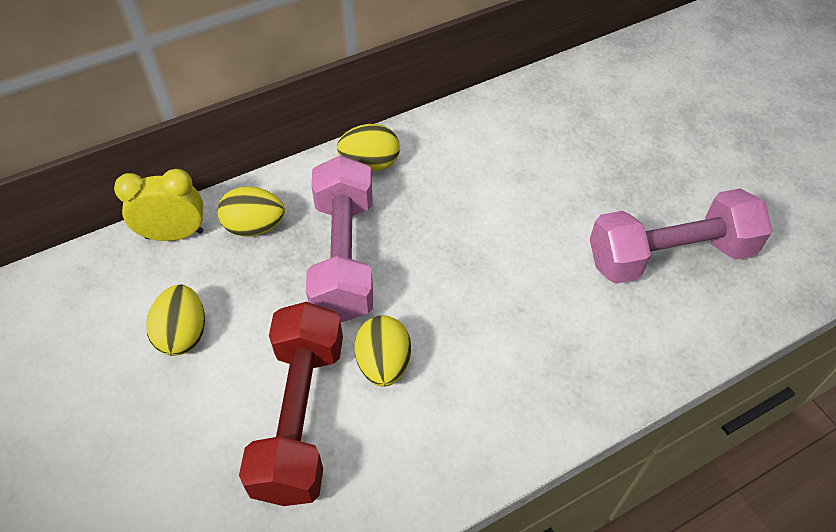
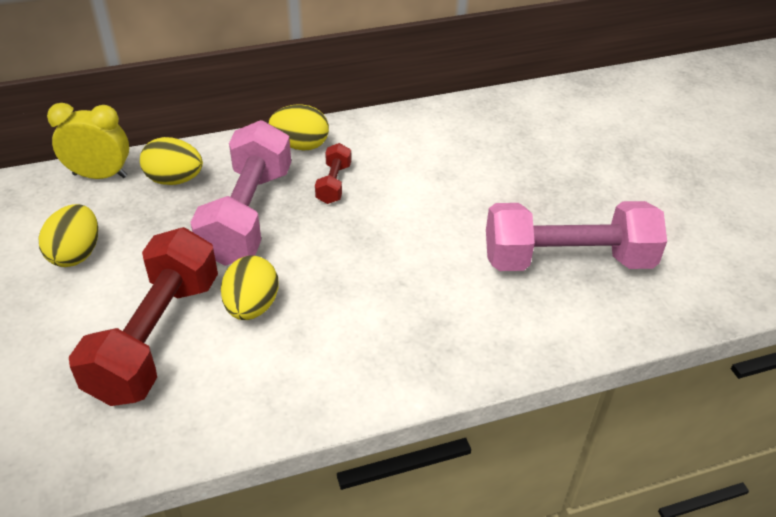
camera: 10 degrees right, 10 degrees down
(418, 204) = (333, 184): none -> red dumbbell

